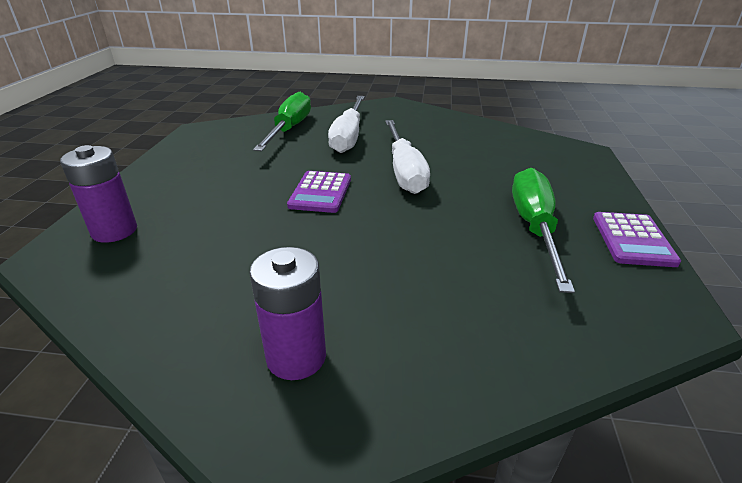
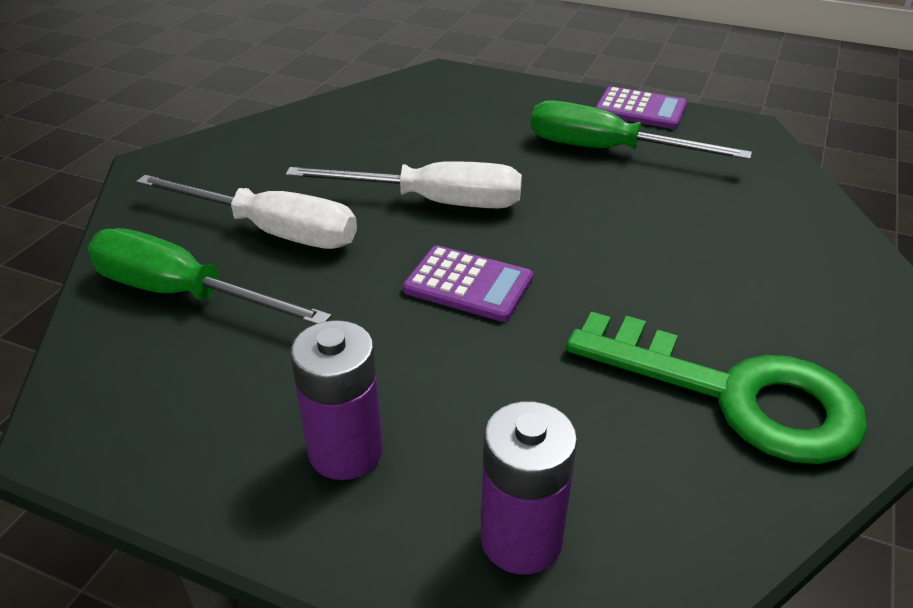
camera: 75 degrees left, 5 degrees up
(222, 303) = (734, 394): none -> green key
(296, 357) = (822, 339): purple battery -> purple battery (345, 451)

